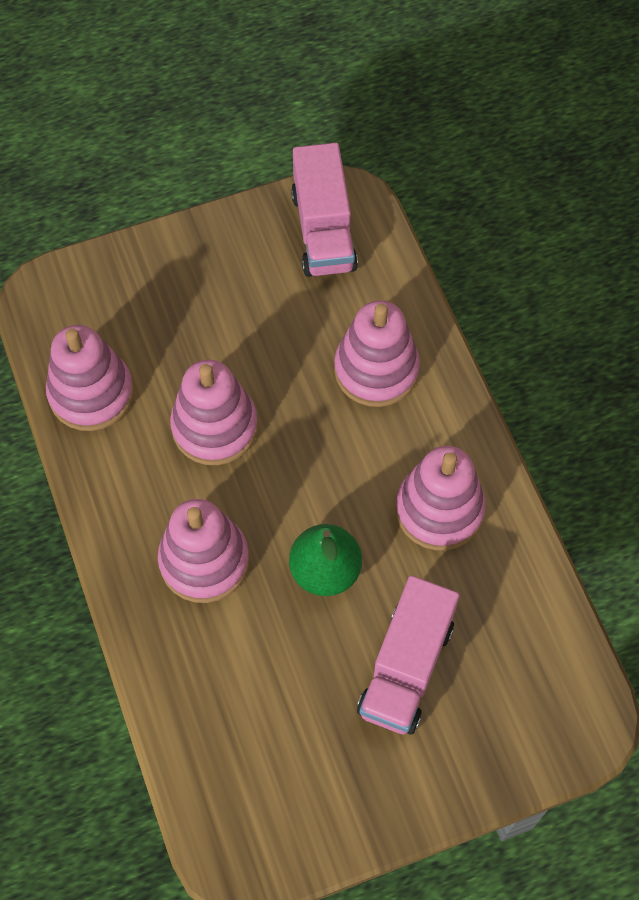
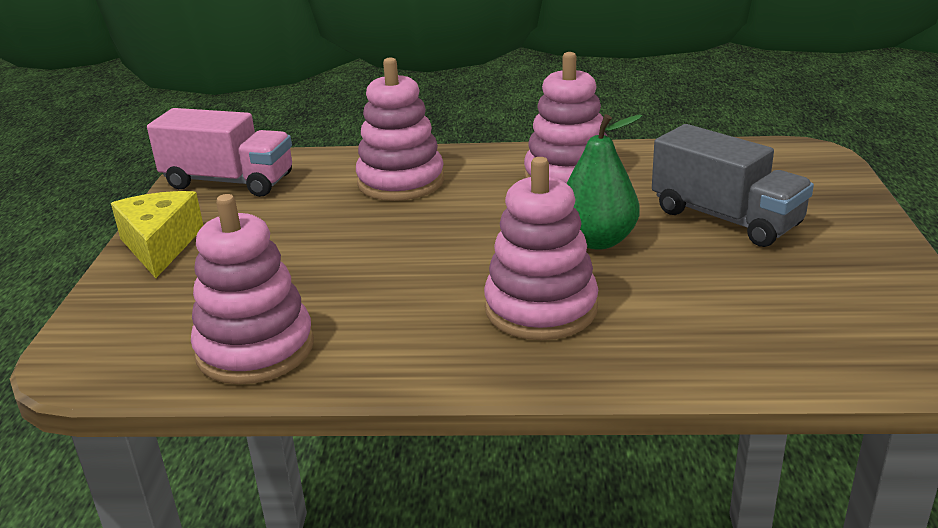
camera: 65 degrees left, 35 degrees down
(200, 247) = (160, 245): none -> yellow cheese
(214, 427) = (381, 274): pink stacking toy -> none
(406, 667) = (725, 218): pink truck -> grey truck

